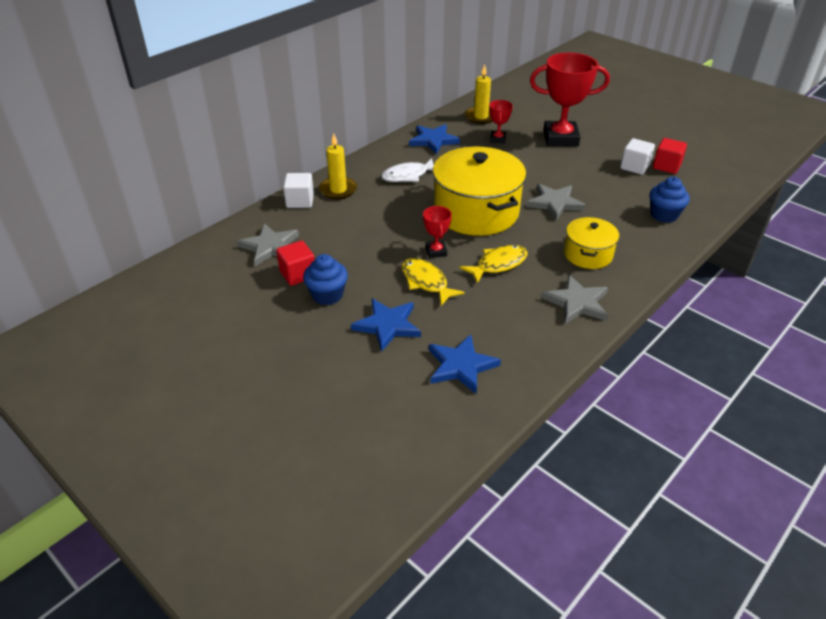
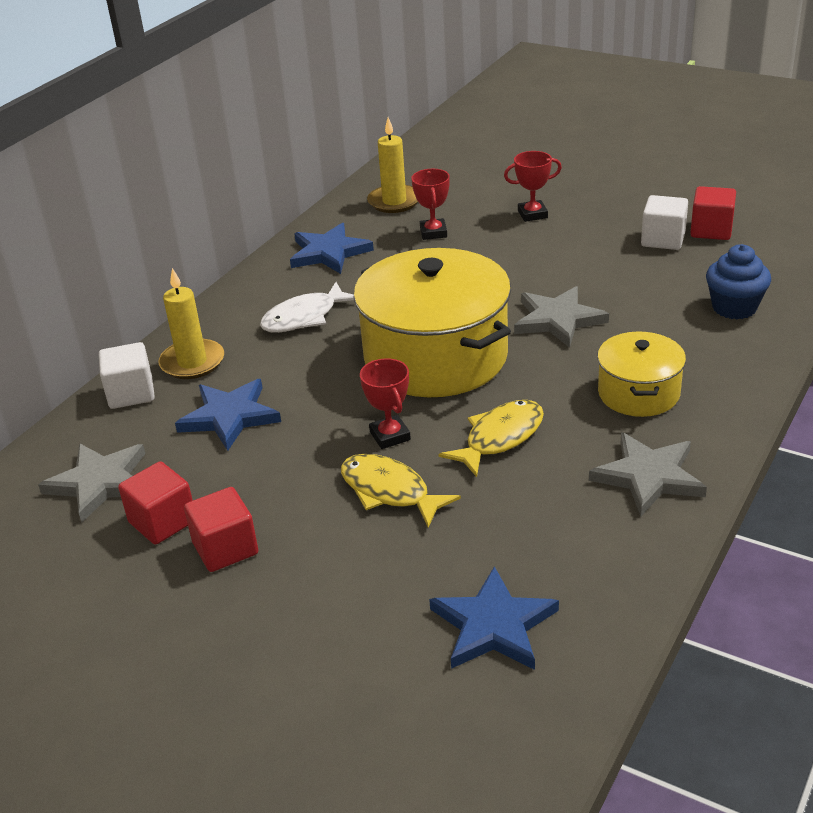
camera: 10 degrees left, 5 degrees down
(327, 295) = (225, 548): blue cupcake -> red cube
(387, 325) = (346, 580): blue star -> blue star (229, 416)
(560, 138) = (532, 214): red trophy -> red trophy, size x0.47

